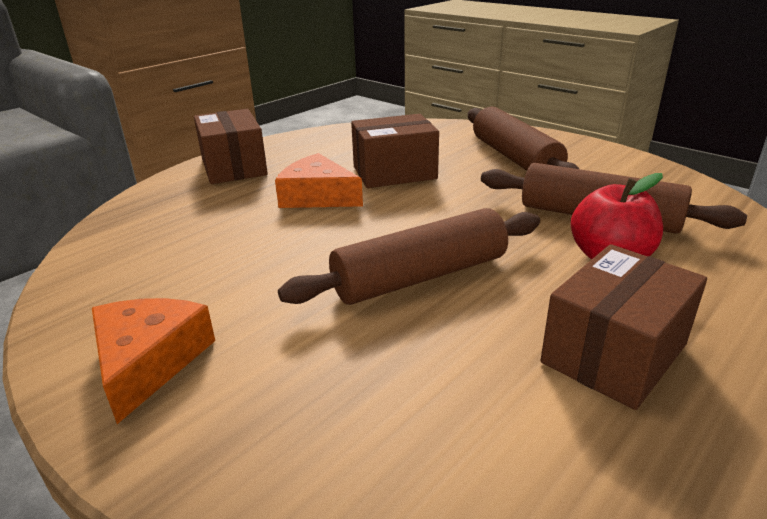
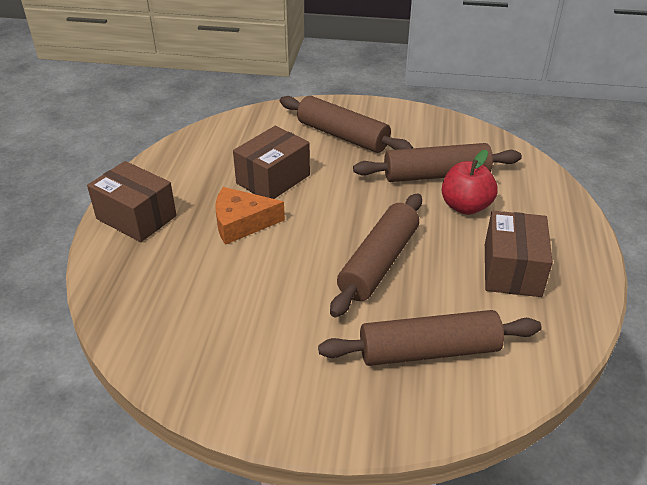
camera: 35 degrees left, 10 degrees up
(149, 362) = (289, 390): orange cheese -> none
(368, 400) = (428, 351): none -> brown rolling pin

